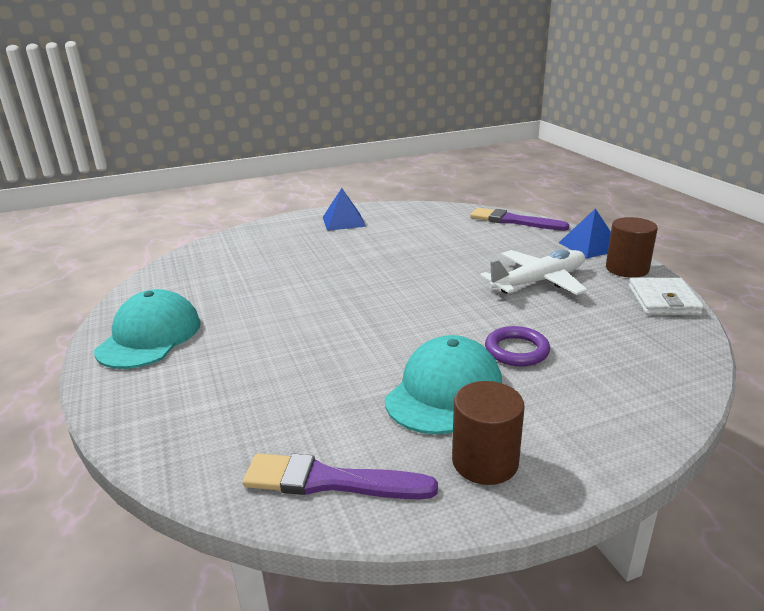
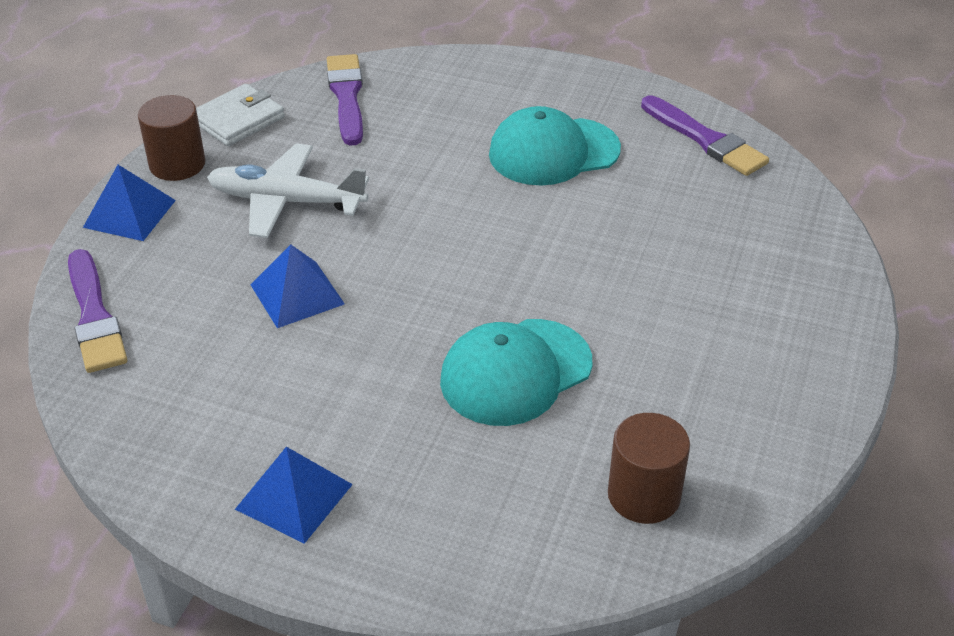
camera: 140 degrees left, 15 degrees up
(149, 336) = (775, 373): turquoise cap -> turquoise cap (516, 372)
(452, 258) = (297, 294): none -> blue pyramid
(485, 461) = (593, 100): brown cylinder -> brown cylinder (644, 495)
(516, 350) = (445, 150): purple ring -> none
(650, 348) = (347, 96): none -> purple brush

